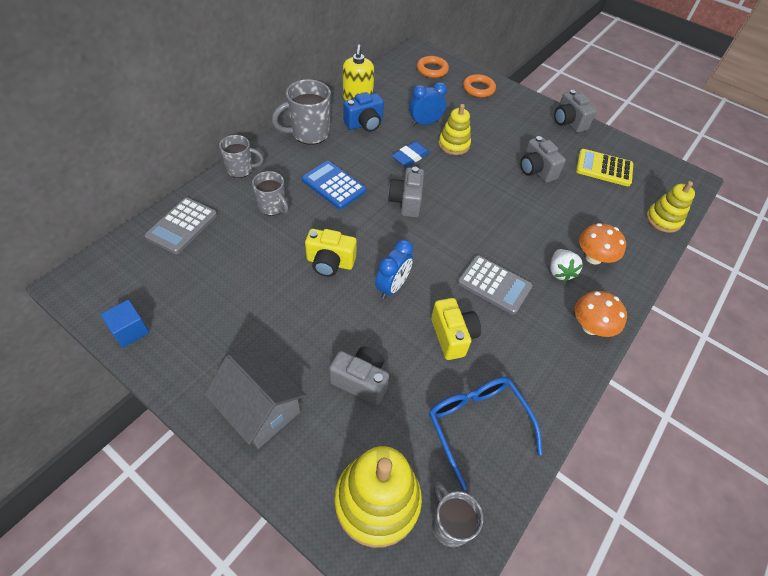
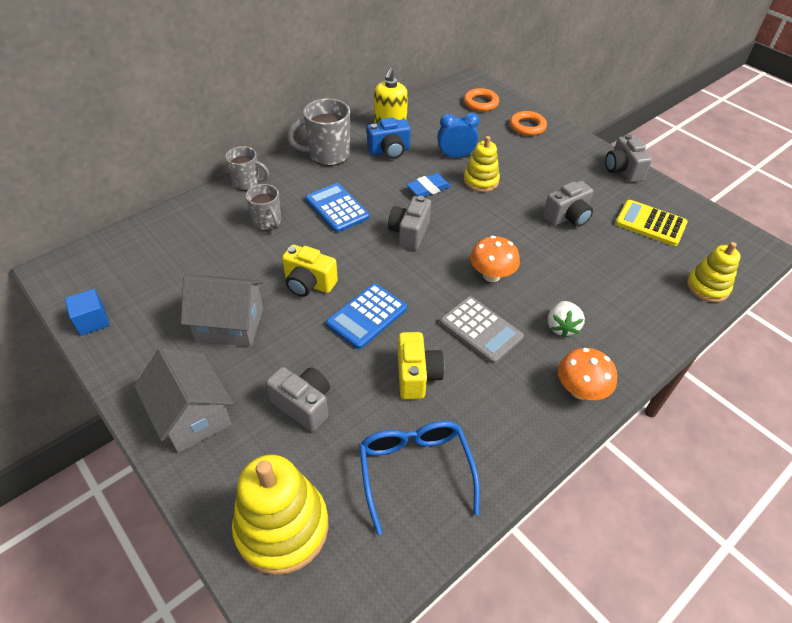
camera: 15 degrees right, 5 degrees down
(182, 226) = (173, 230): grey calculator -> none
(268, 314) = (230, 324): none -> grey house
(392, 287) = (367, 316): blue clock -> blue calculator
(450, 524) = (353, 566): grey mug -> none
(536, 170) = (567, 217): grey camera -> grey camera turned 105 degrees counterclockwise
(593, 258) = (607, 317): orange mushroom -> orange mushroom (491, 275)

